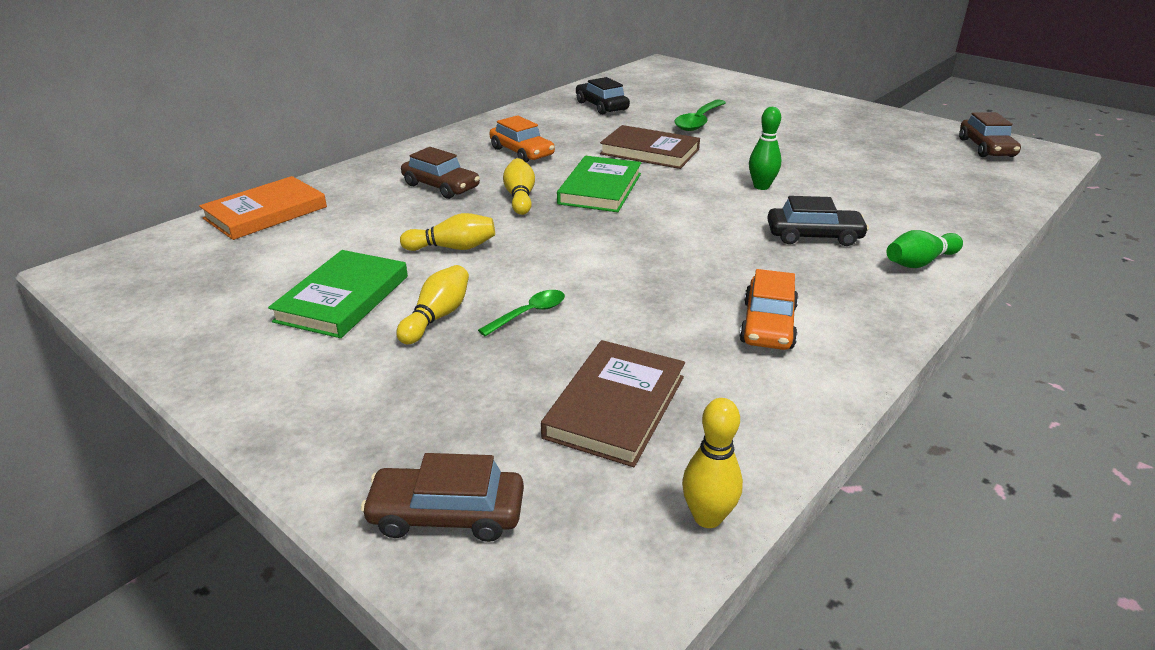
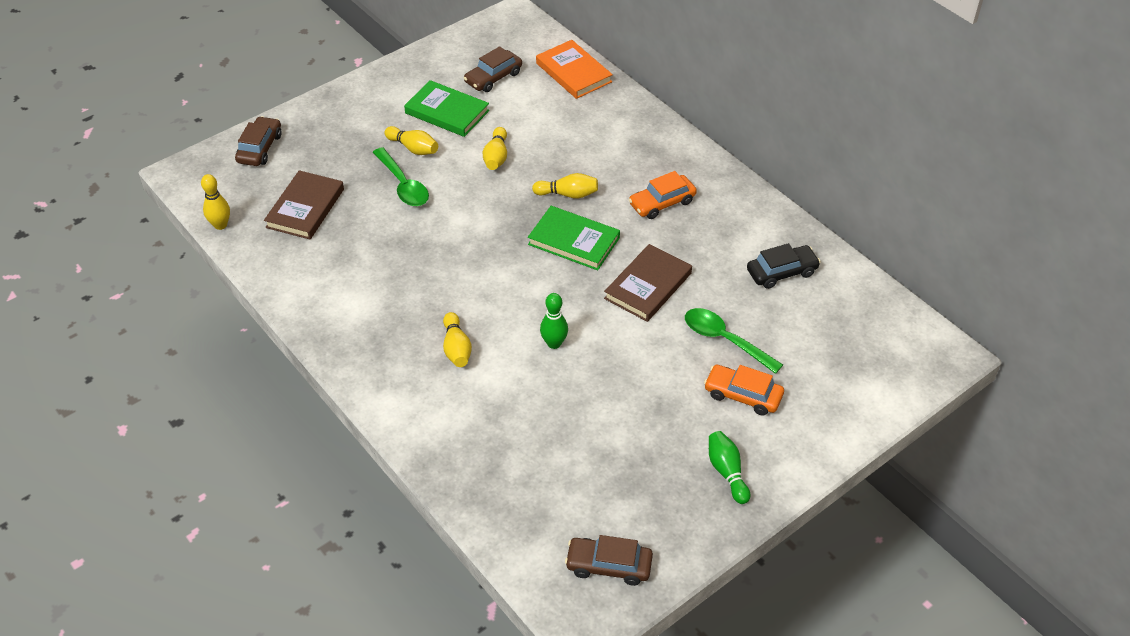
camera: 100 degrees right, 15 degrees up
(441, 186) = (599, 153): brown car -> brown car (493, 77)
(529, 313) = (403, 185): green spoon -> green spoon, size x1.64
(615, 406) = (305, 208): brown book -> brown book turned 75 degrees clockwise
(767, 325) = (352, 287): orange car -> orange car (743, 395)
(814, 236) = (456, 348): black car -> yellow bowling pin
(919, 262) = (398, 396): green bowling pin -> green bowling pin (727, 472)

